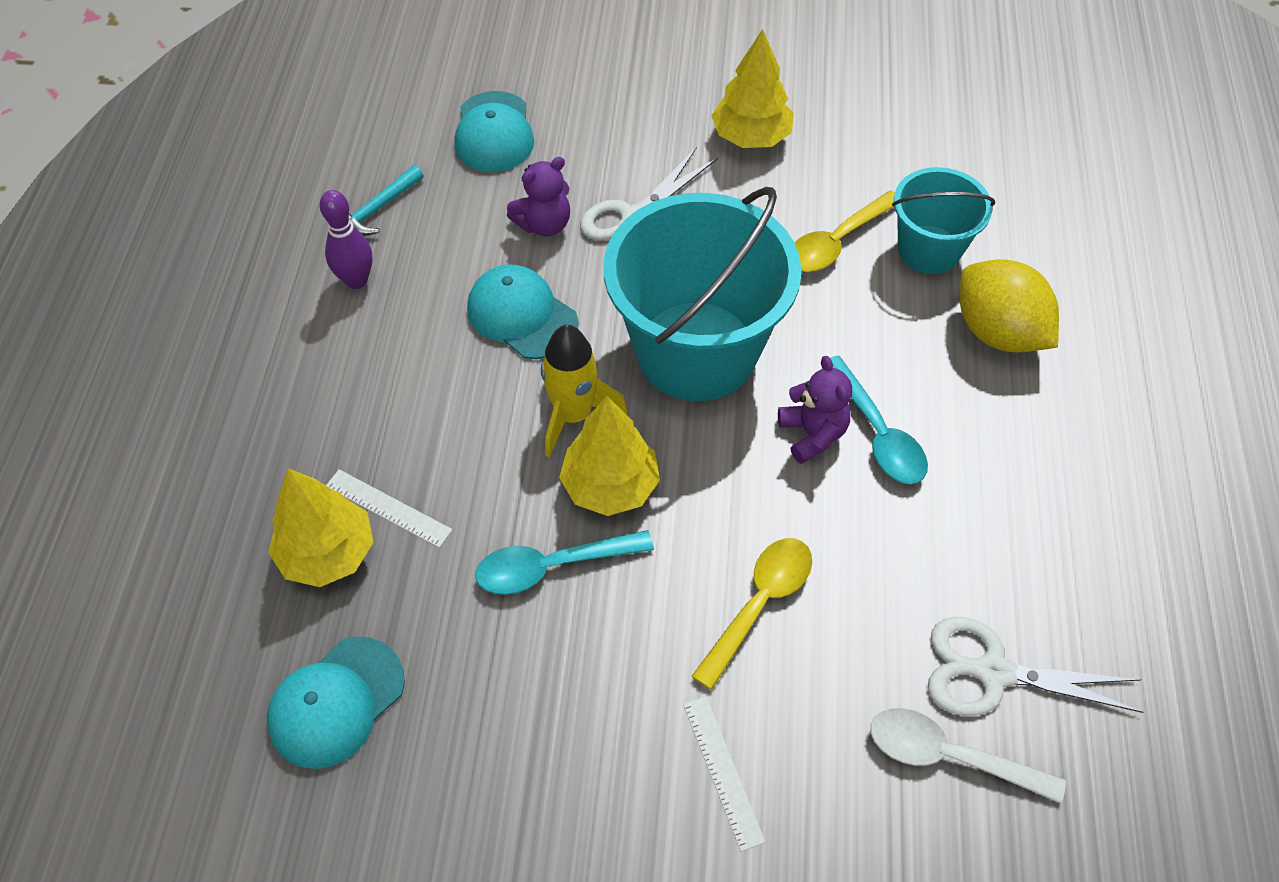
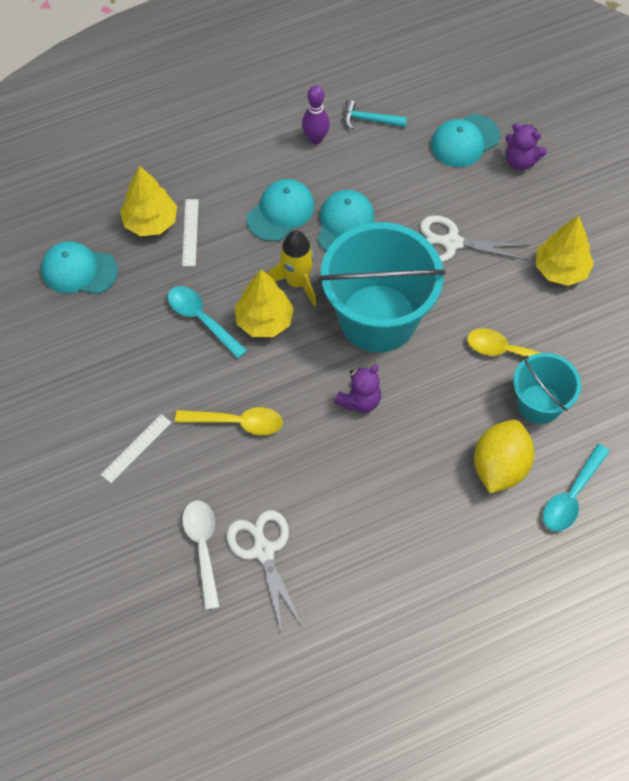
camera: 60 degrees right, 5 degrees up
(443, 378) = (280, 212): none -> turquoise cap
(544, 224) = (415, 201): purple teddy bear -> purple teddy bear (520, 161)
(877, 433) = (382, 433): turquoise spoon -> turquoise spoon (571, 496)

